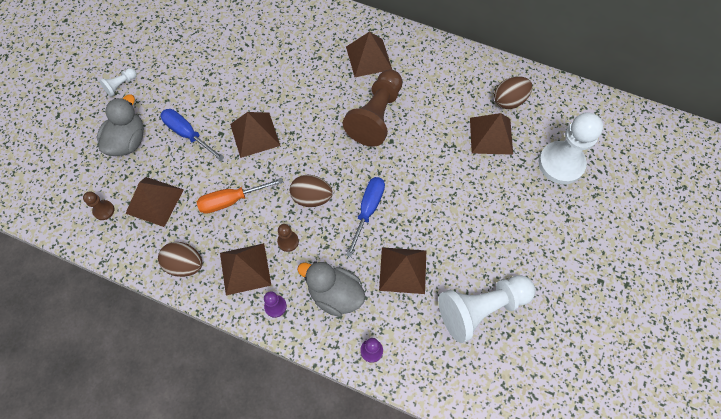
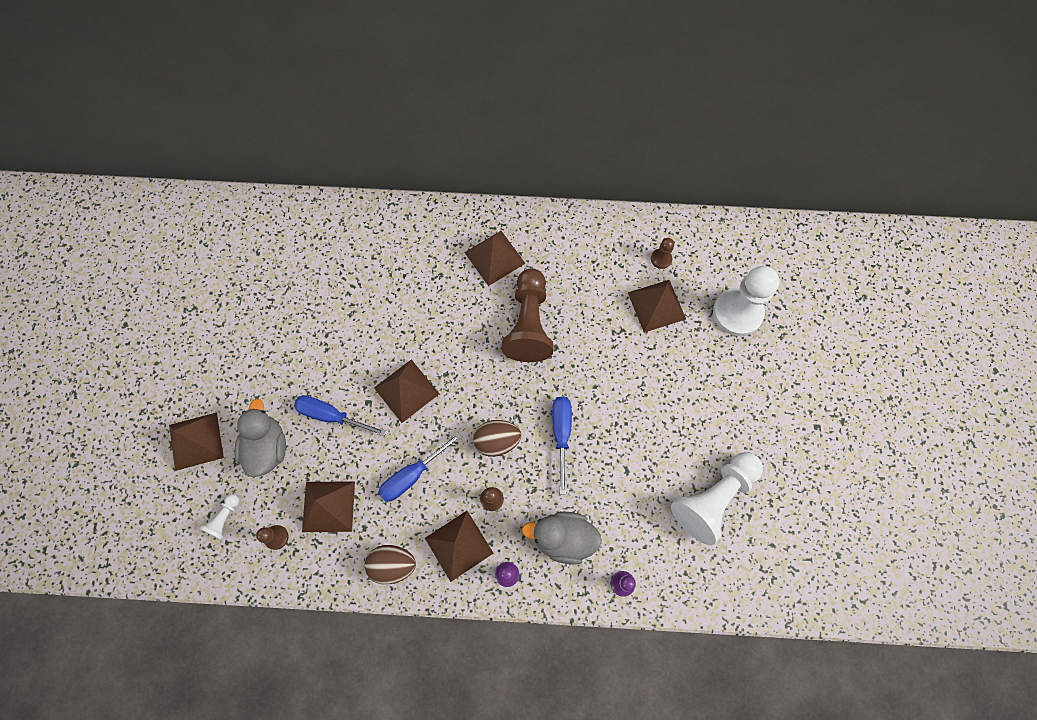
camera: 20 degrees left, 5 degrees up
(121, 85) = (229, 384): white pawn -> white pawn (225, 518)
(231, 200) = (412, 475): orange screwdriver -> blue screwdriver
(403, 270) = (621, 486): brown pyramid -> brown pyramid (196, 441)
(509, 101) = (661, 259): brown egg -> brown pawn

